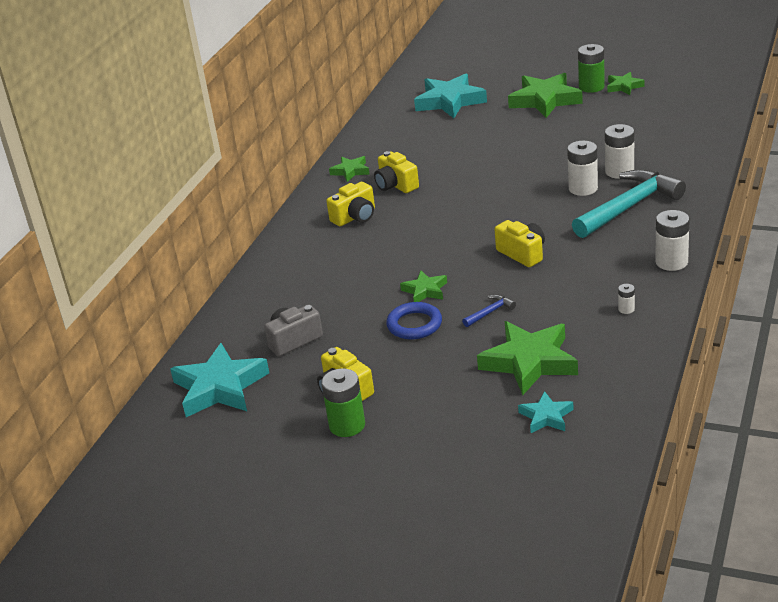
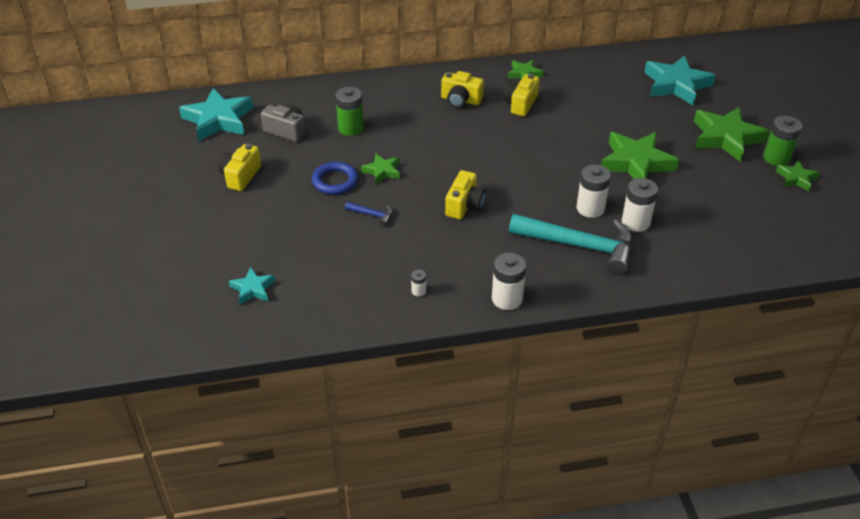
camera: 55 degrees right, 10 degrees up
(347, 425) = (201, 192): green battery -> green battery (351, 128)
(529, 362) = (317, 258): green star -> green star (636, 163)

